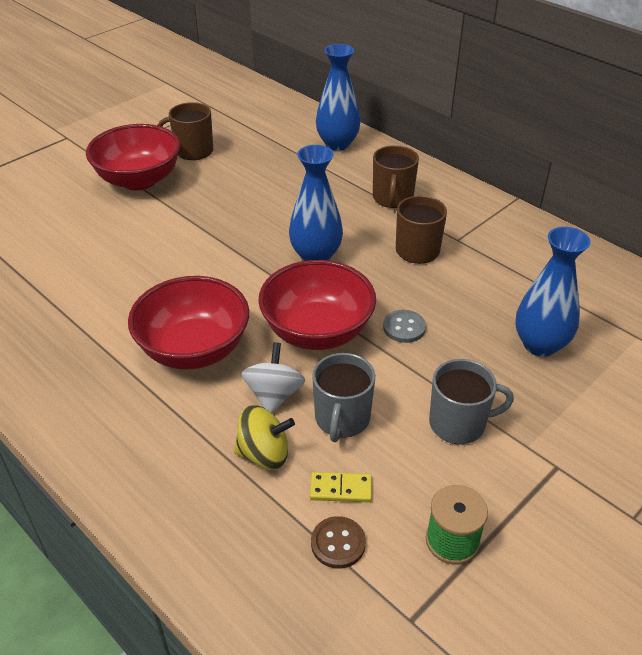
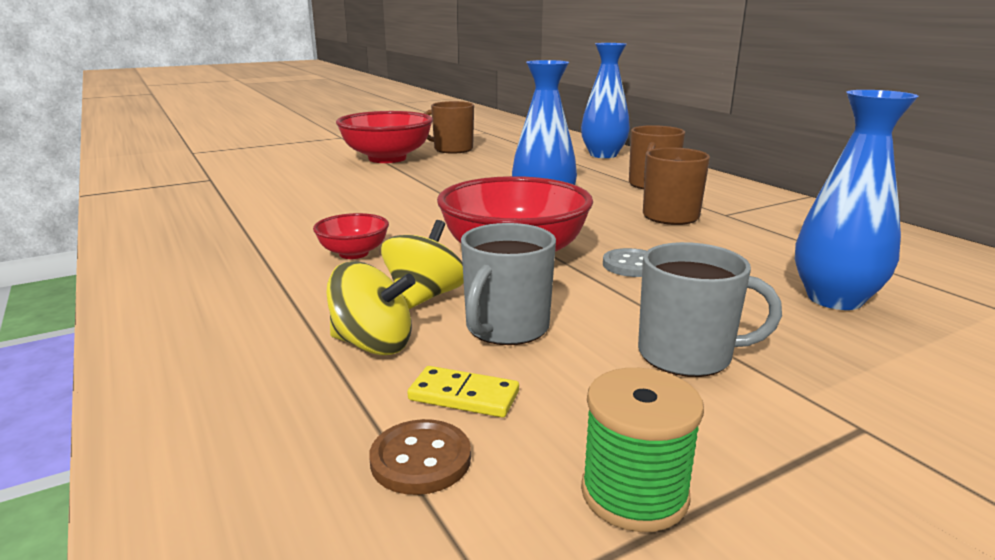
camera: 15 degrees right, 20 degrees down
(194, 349) = (354, 253): red bowl -> red bowl, size x0.49
(274, 395) = (425, 297): white spinning top -> yellow spinning top

